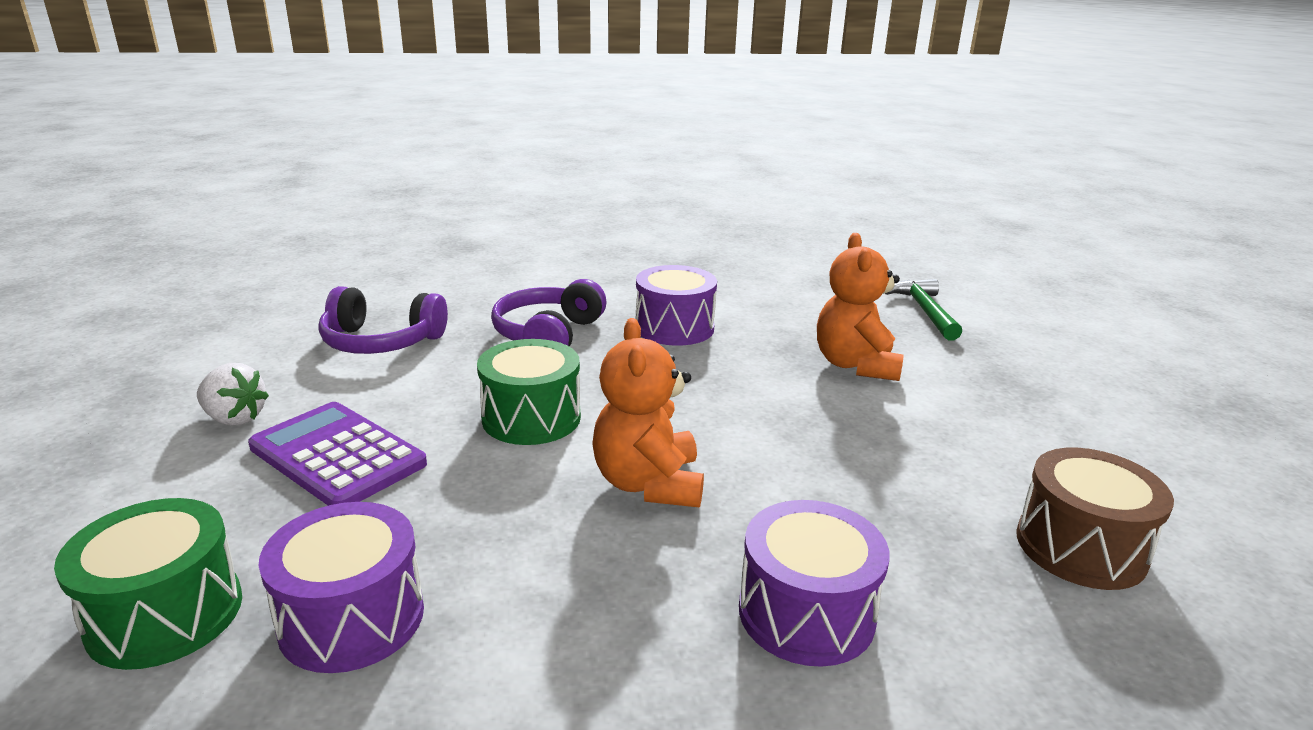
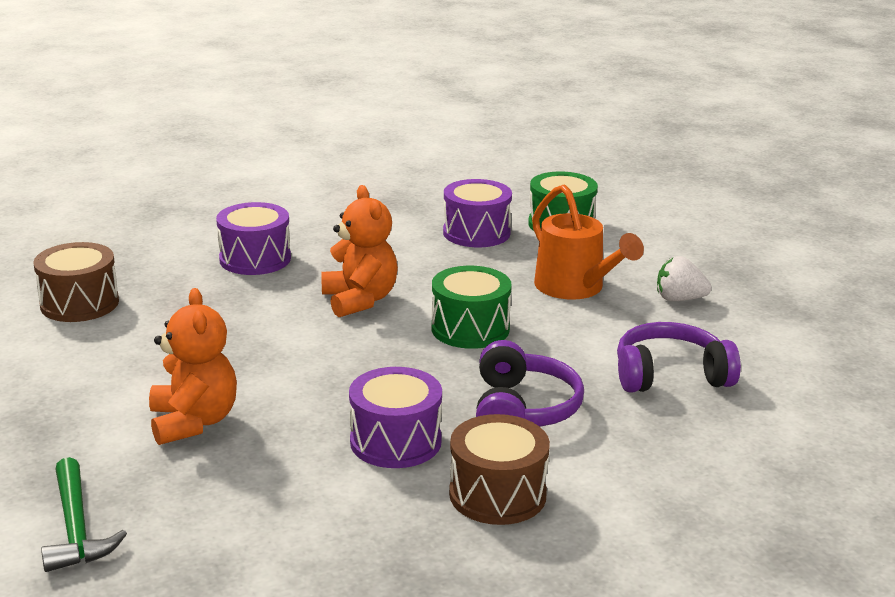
camera: 165 degrees right, 0 degrees up
(337, 456) = (576, 288): purple calculator -> orange watering can
(615, 290) = (497, 494): none -> brown drum

